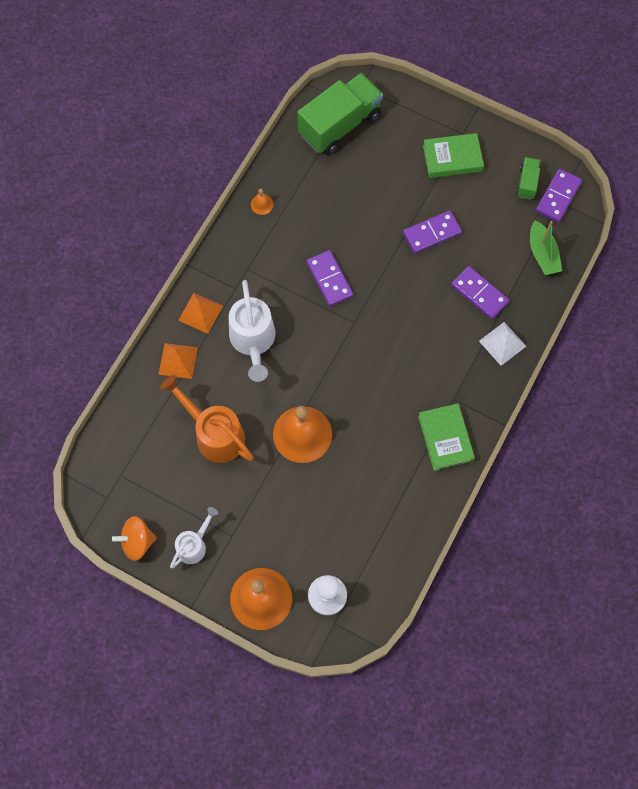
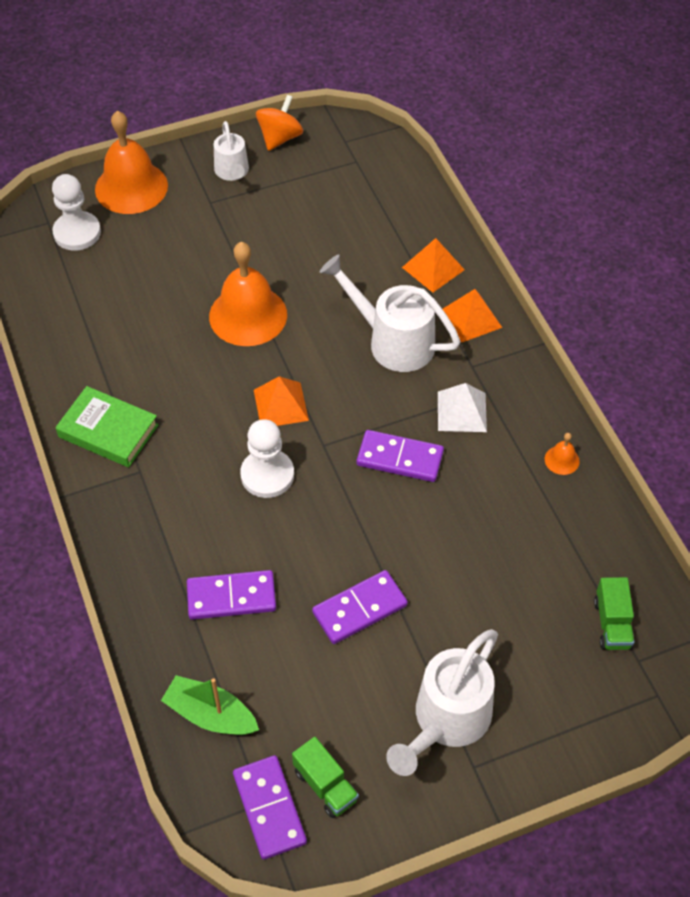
camera: 130 degrees right, 15 degrees down
(214, 434) = (323, 249): orange watering can -> none
(339, 125) = (612, 624): green truck -> green truck, size x0.47
(348, 364) = (281, 405): none -> orange pyramid
(398, 334) = (267, 475): none -> white pawn
(432, 233) = (359, 609): purple domino -> purple domino turned 45 degrees clockwise
(452, 158) = (446, 721): green book -> white watering can
(502, 343) = (149, 570): white pyramid -> white pyramid (462, 411)

